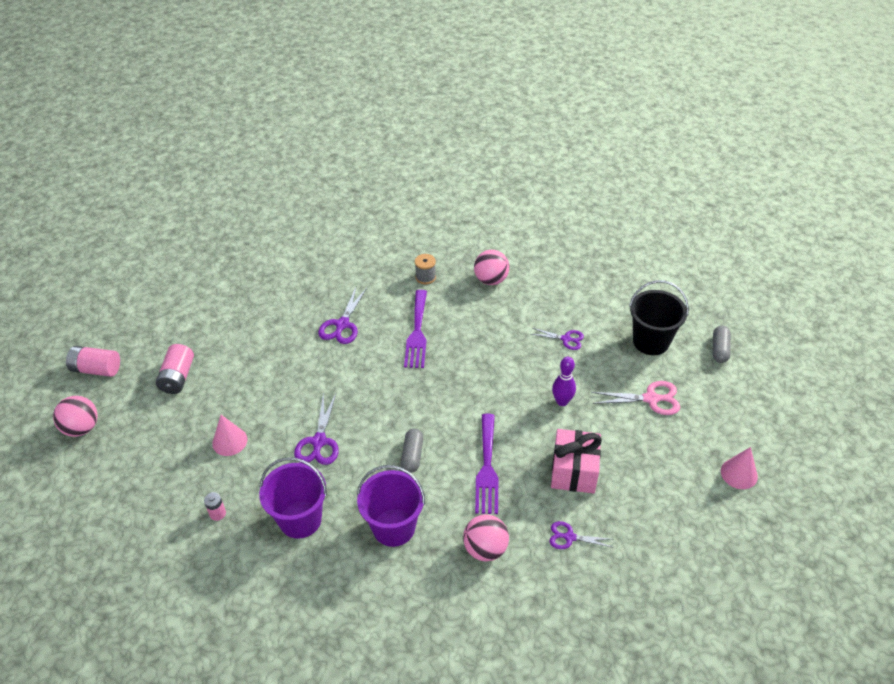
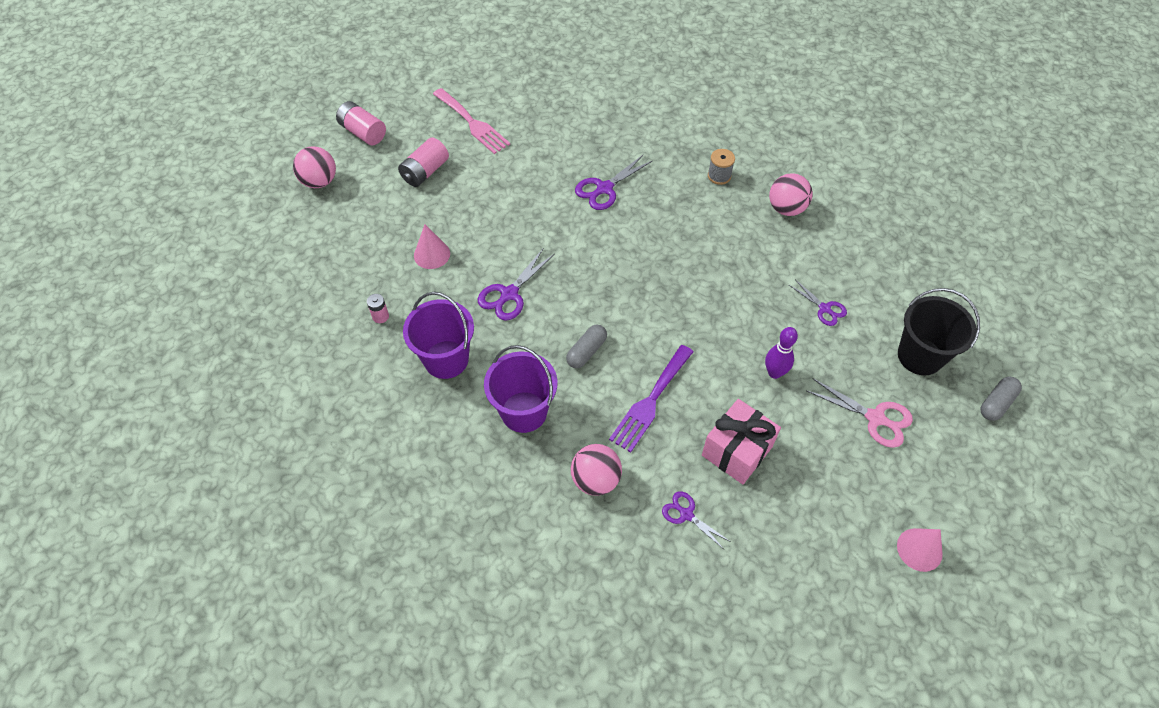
camera: 30 degrees right, 10 degrees up
(194, 320) = (472, 123): none -> pink fork
(417, 332) = (672, 230): purple fork -> none

